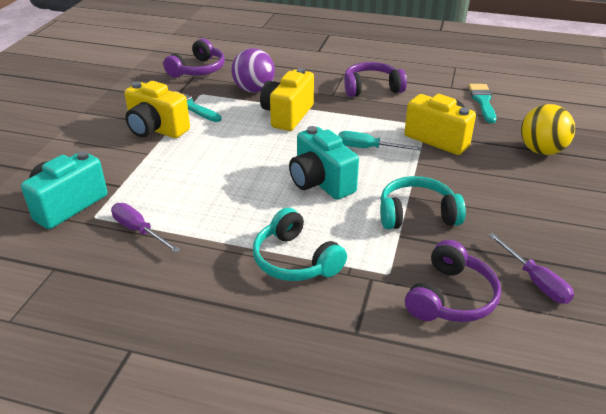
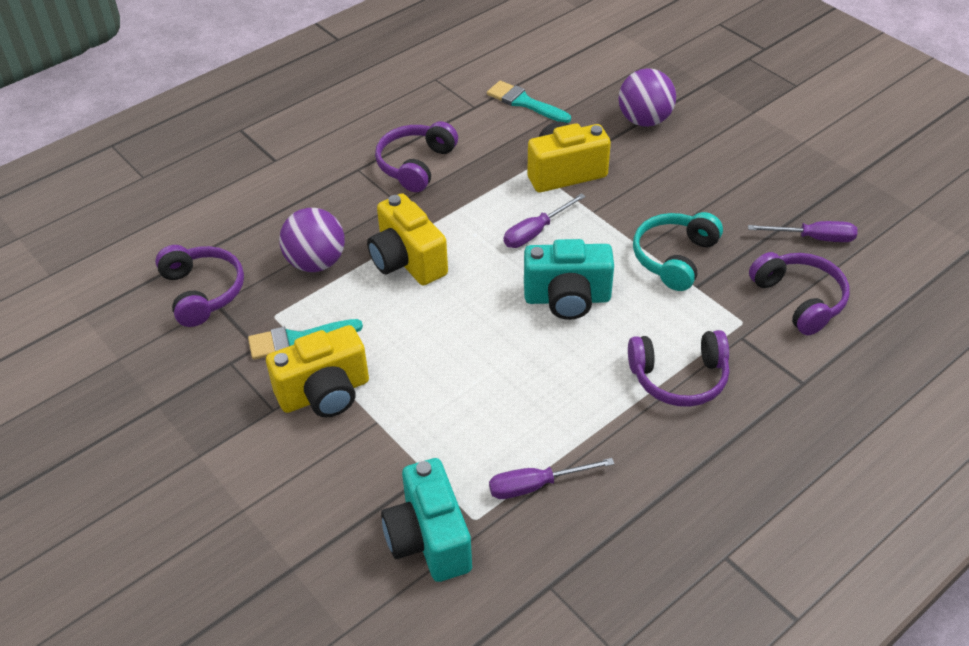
camera: 55 degrees left, 10 degrees up
(295, 260) = (679, 378): turquoise headphones -> purple headphones
(368, 148) = (535, 232): turquoise screwdriver -> purple screwdriver
(541, 151) = (644, 120): yellow ball -> purple ball

